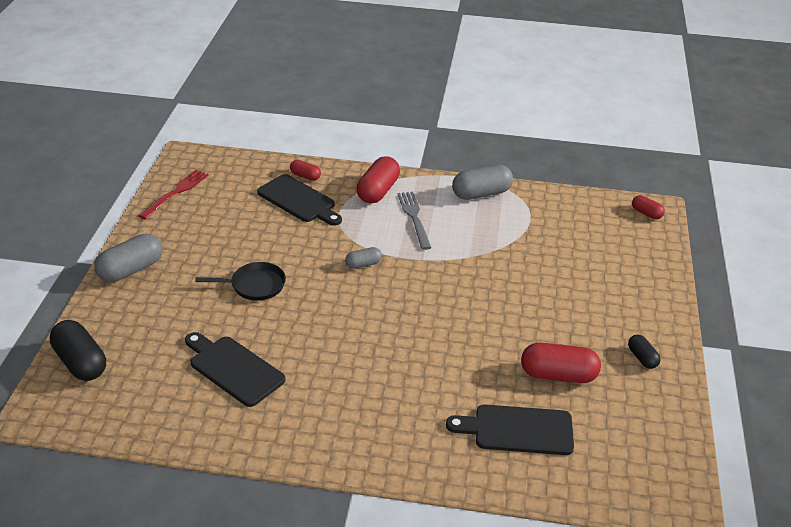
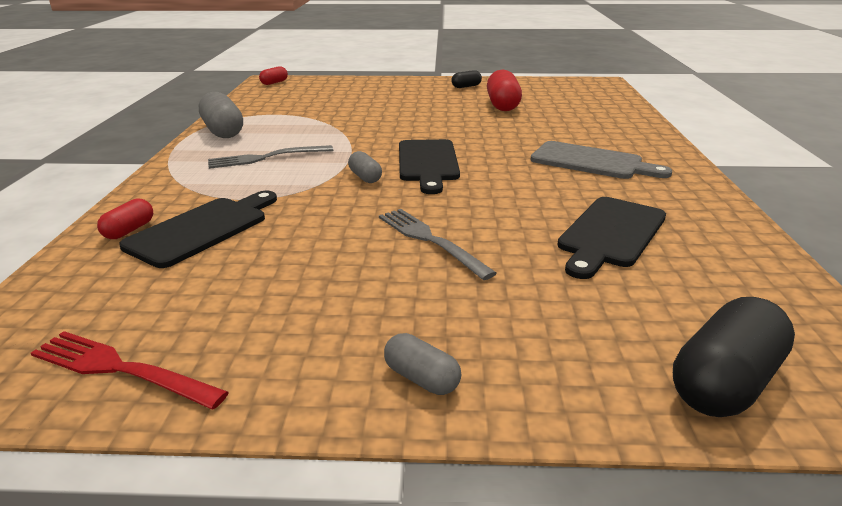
camera: 95 degrees left, 10 degrees down
(131, 270) = (421, 378): grey capsule -> grey capsule, size x0.54
(254, 285) = (429, 240): black pan -> grey fork
(369, 399) = (591, 162): none -> grey cutting board
(378, 191) = (197, 179): red capsule -> none
(517, 430) = (576, 114): black cutting board -> black cutting board (428, 163)

